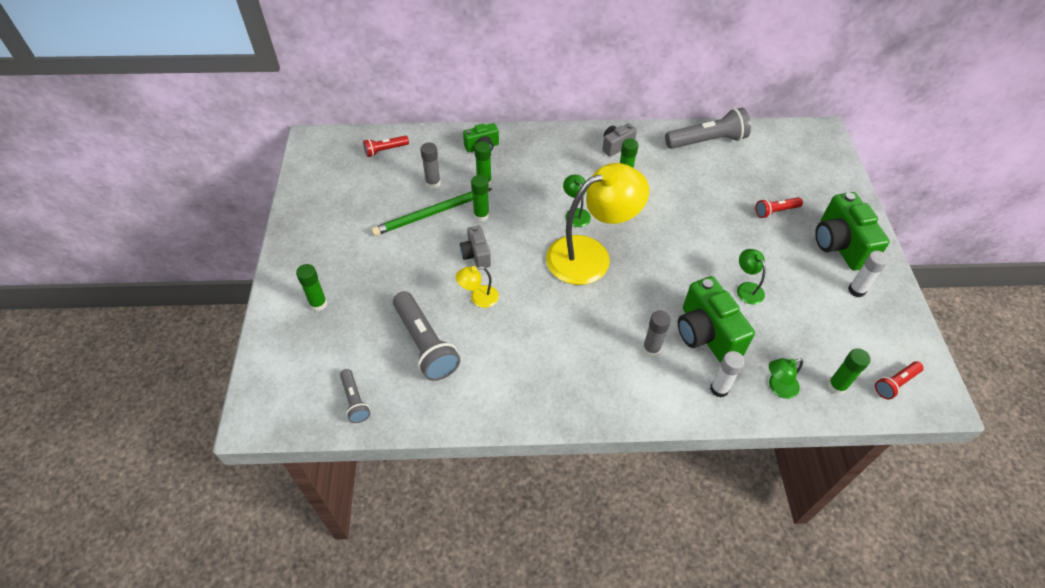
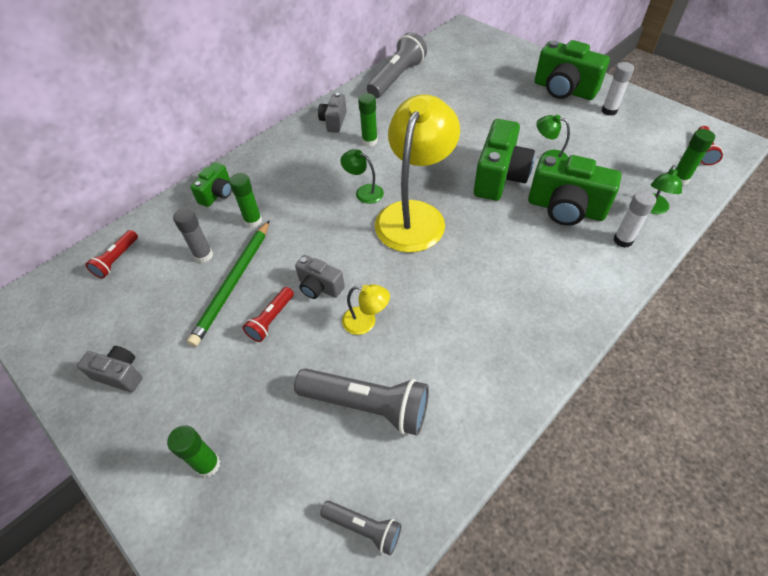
camera: 40 degrees left, 0 degrees up
(324, 221) = (120, 375): none -> grey camera
(478, 298) = (366, 322): yellow lamp -> yellow lamp turned 105 degrees counterclockwise
(481, 215) = (284, 250): green glue stick -> none
(651, 349) = (546, 250): grey glue stick -> none
(686, 274) = (499, 177): none -> green camera
(775, 211) = (500, 95): red flashlight -> red flashlight (271, 319)

